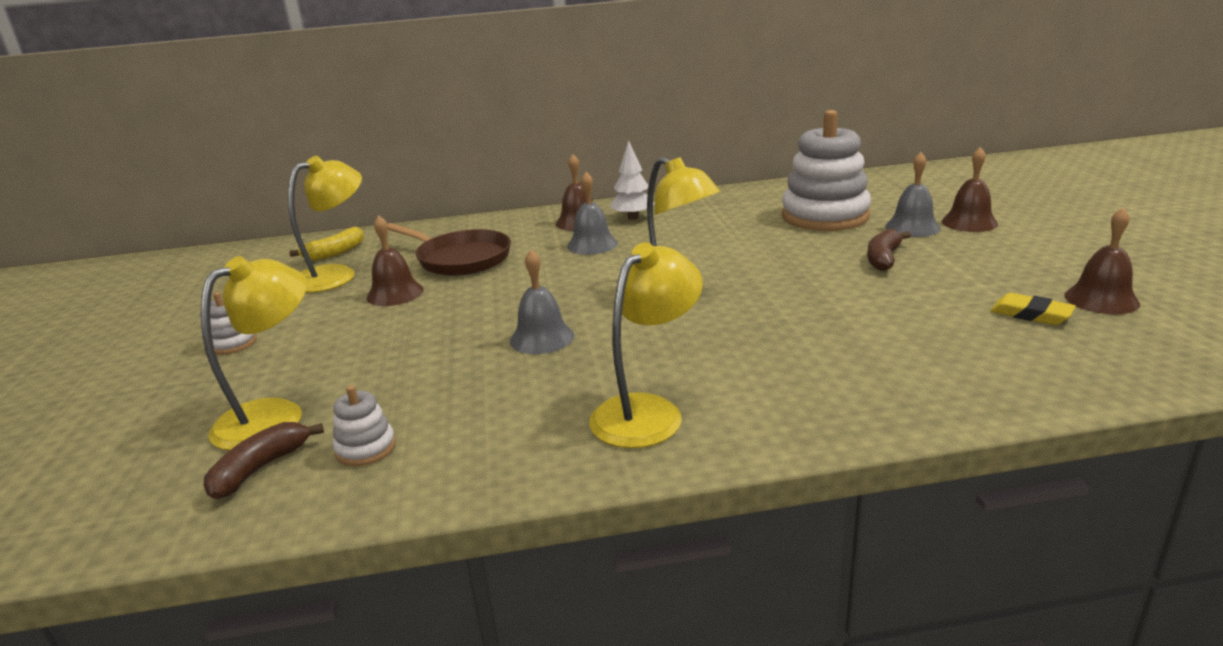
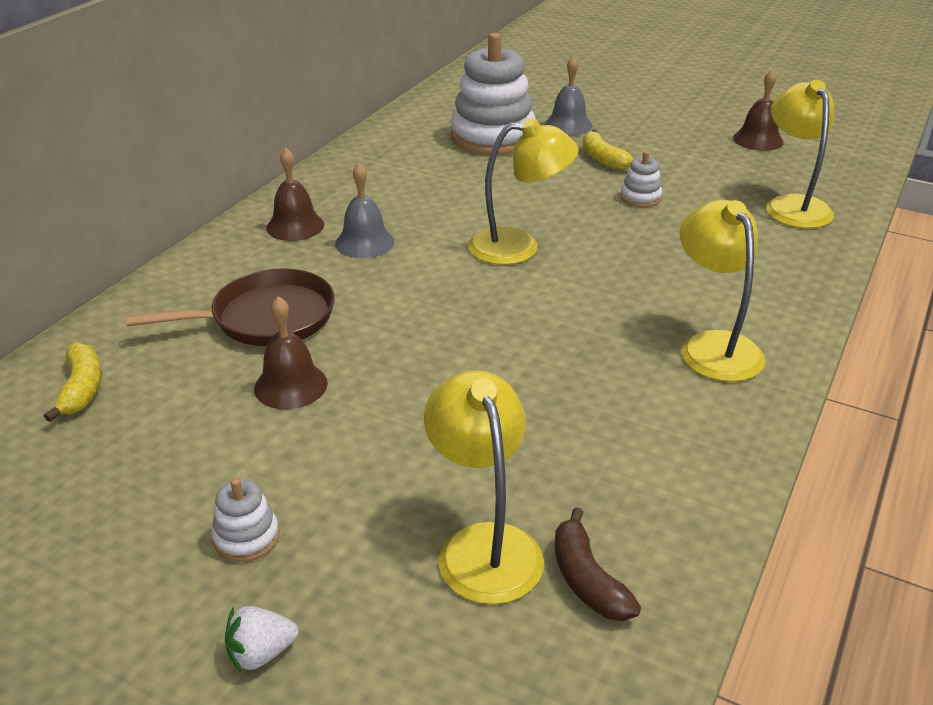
camera: 55 degrees left, 10 degrees up
(130, 389) = (261, 653): none -> white strawberry
(336, 275) = (161, 408): yellow lamp -> yellow lamp (792, 205)
(366, 448) = (619, 502): white stacking toy -> white stacking toy (640, 197)
(542, 338) = (527, 342): grey bell -> none
(633, 218) = (338, 200): white tree -> none
(883, 258) = (603, 159): brown banana -> yellow banana
(969, 222) = (593, 107): brown bell -> none
(1031, 314) = (749, 166): yellow eraser -> none

